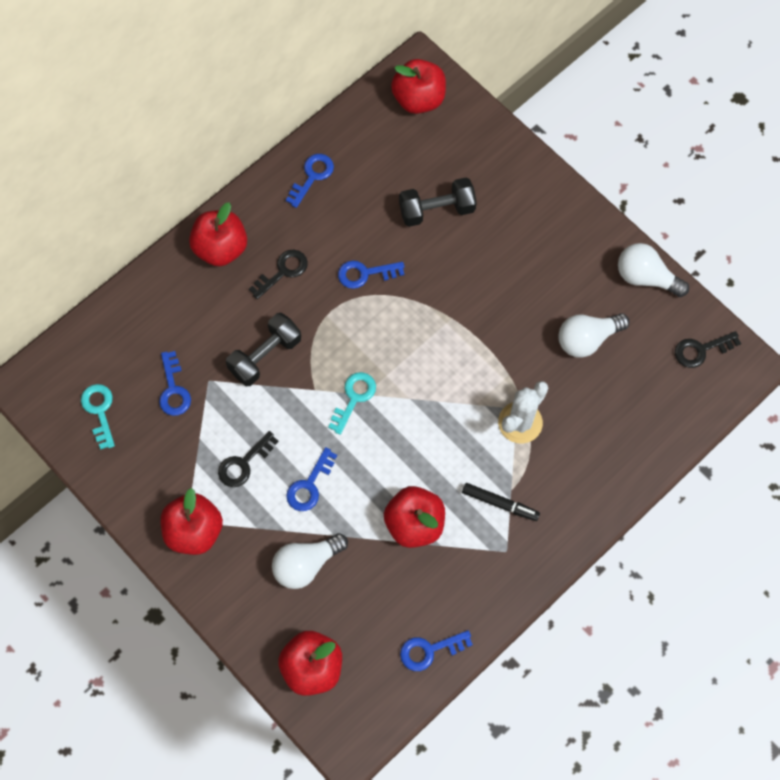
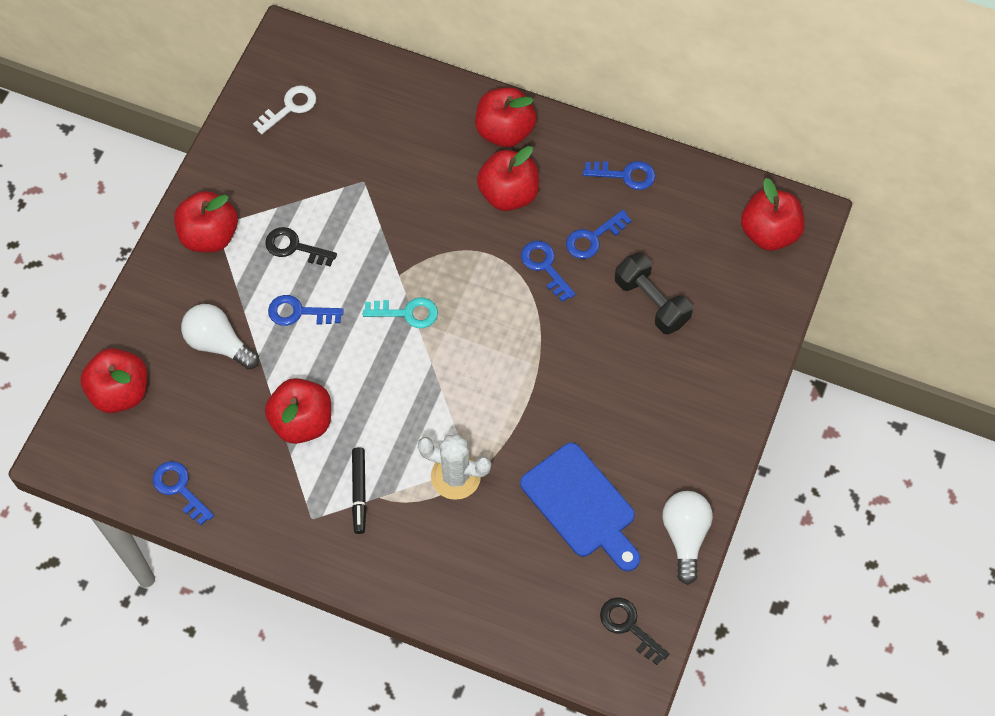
camera: 65 degrees right, 5 degrees down
(99, 411) = (290, 107): turquoise key -> white key
(173, 389) = (340, 157): blue key -> blue key (593, 238)
(265, 356) = (412, 217): black dumbbell -> none
(283, 271) = (508, 194): black key -> red apple
(587, 339) = (581, 505): white light bulb -> blue cutting board

